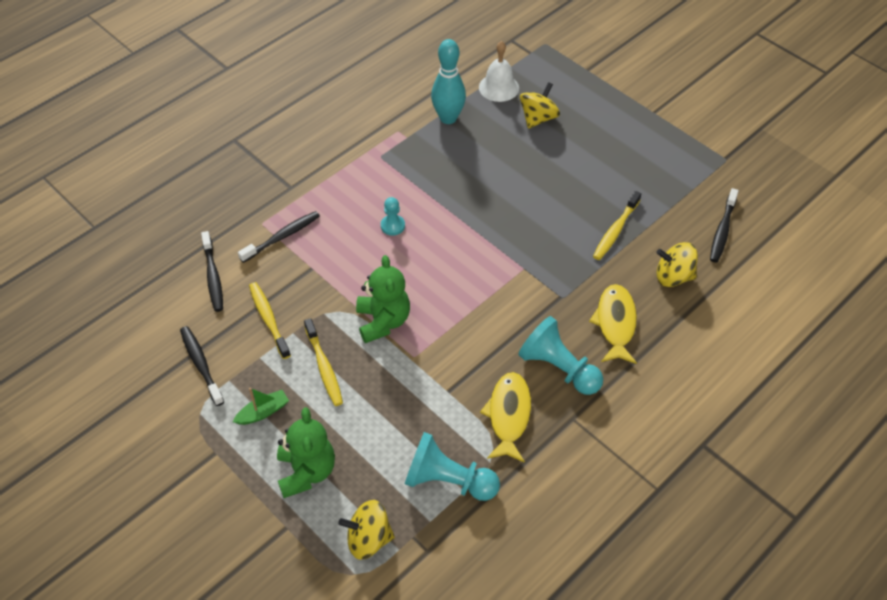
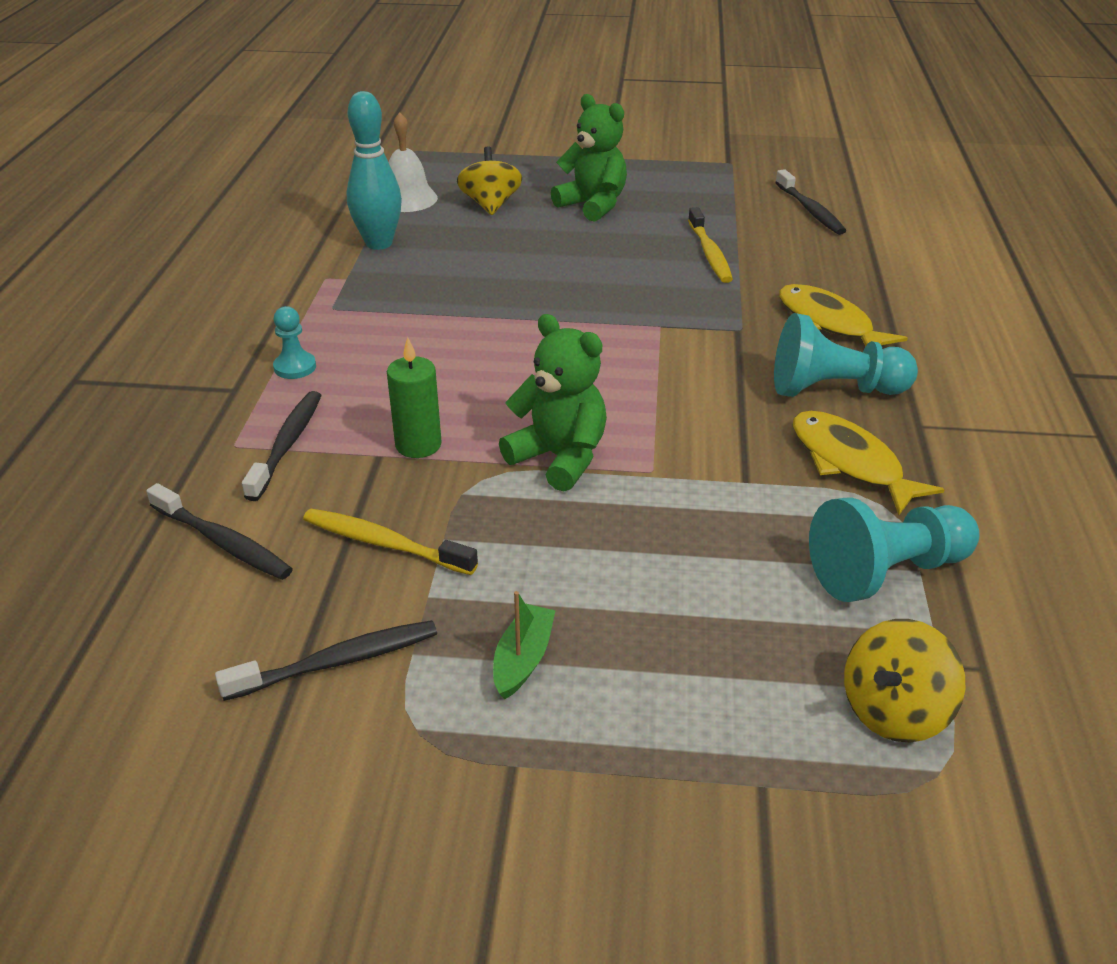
camera: 40 degrees left, 15 degrees down
(201, 365) = (337, 662): black toothbrush -> black toothbrush turned 135 degrees clockwise
(306, 472) = (691, 690): green teddy bear -> green teddy bear (593, 205)
(324, 367) = (545, 550): yellow toothbrush -> none
(333, 273) = (418, 445): none -> green candle
(392, 226) = (440, 362): turquoise pawn -> turquoise pawn (295, 367)
(673, 277) = (822, 262): yellow spinning top -> none

